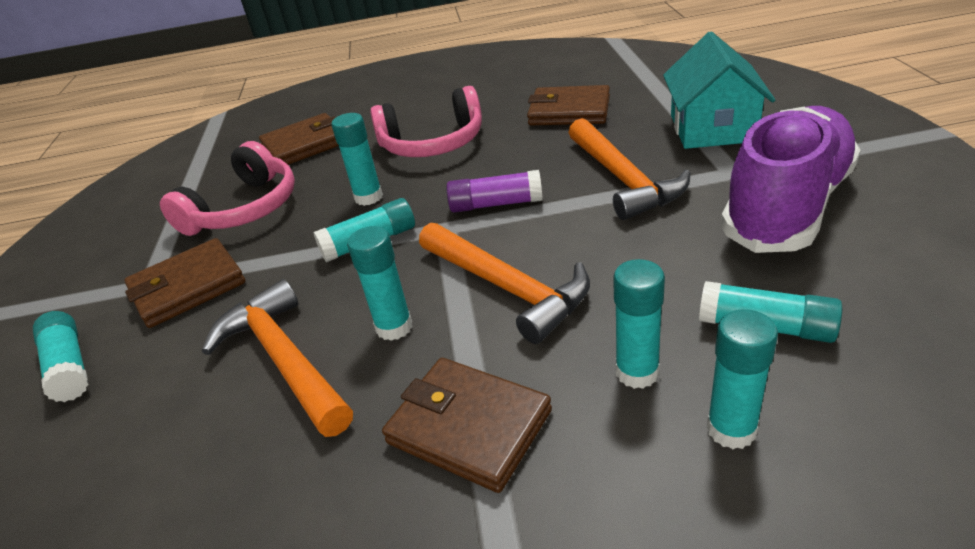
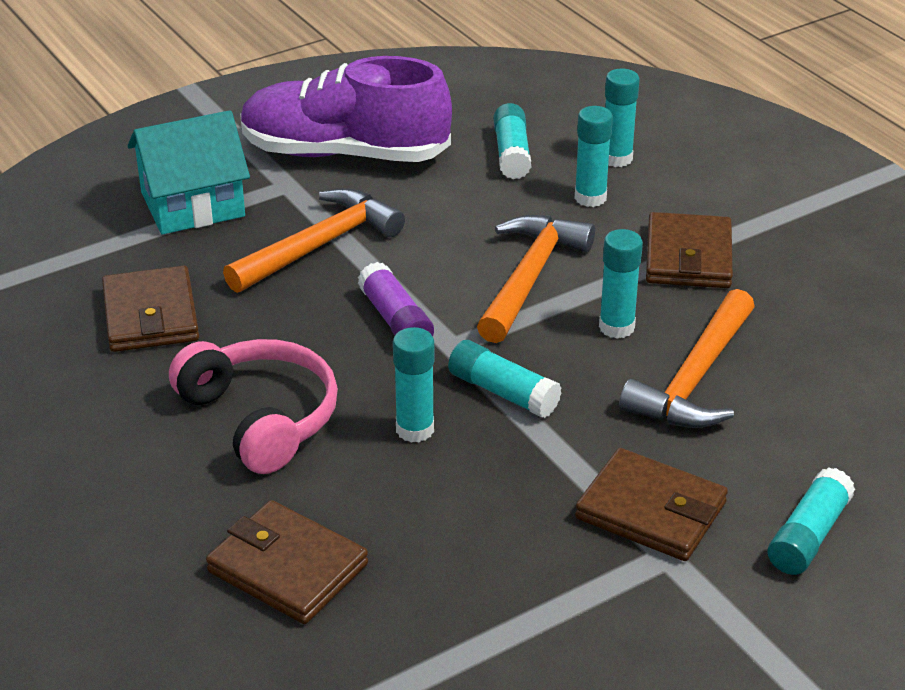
camera: 120 degrees left, 0 degrees up
(244, 209) = (483, 547): pink headphones -> none

